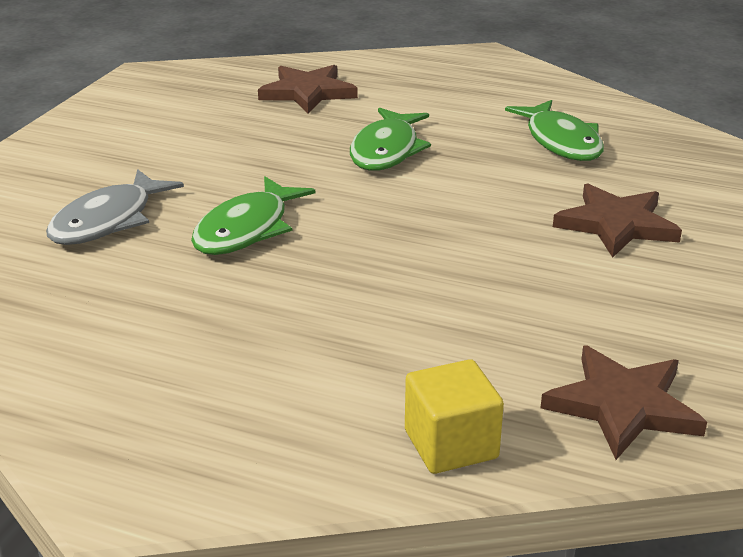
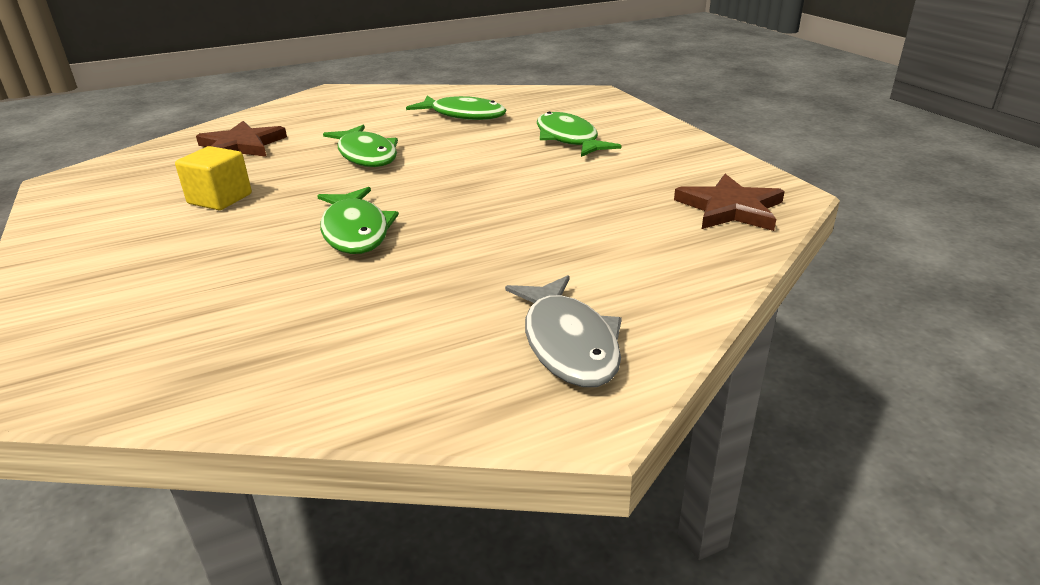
camera: 45 degrees left, 0 degrees up
(108, 221) = (227, 275): grey fish -> grey fish (568, 343)
(451, 444) = (699, 267): yellow cube -> yellow cube (220, 199)
(616, 224) = (568, 139): brown star -> green fish

